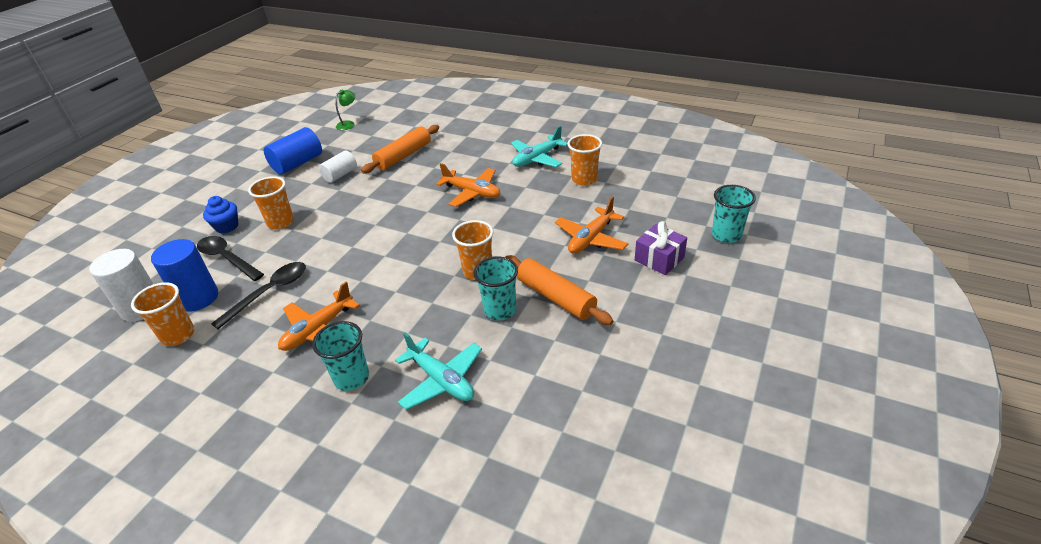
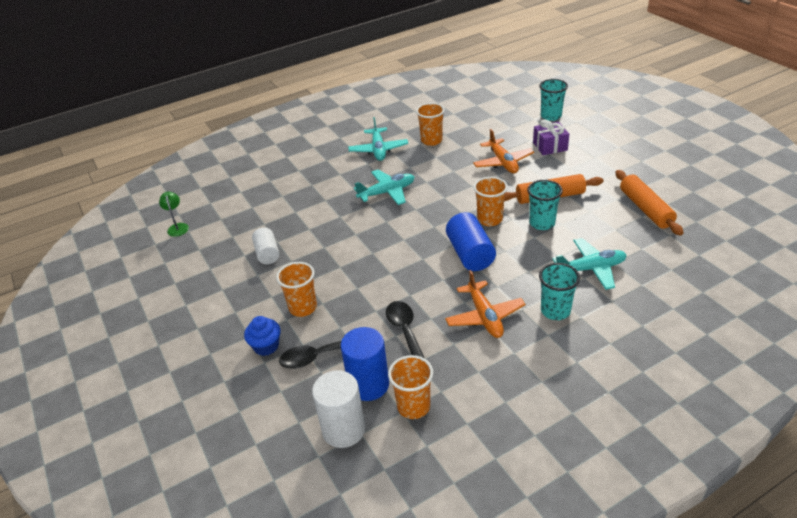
camera: 55 degrees left, 0 degrees up
(297, 163) = (208, 276): blue cylinder -> blue cylinder (470, 254)
(403, 156) = (285, 210): orange rolling pin -> orange rolling pin (645, 209)
(472, 192) = (387, 192): orange plane -> turquoise plane

